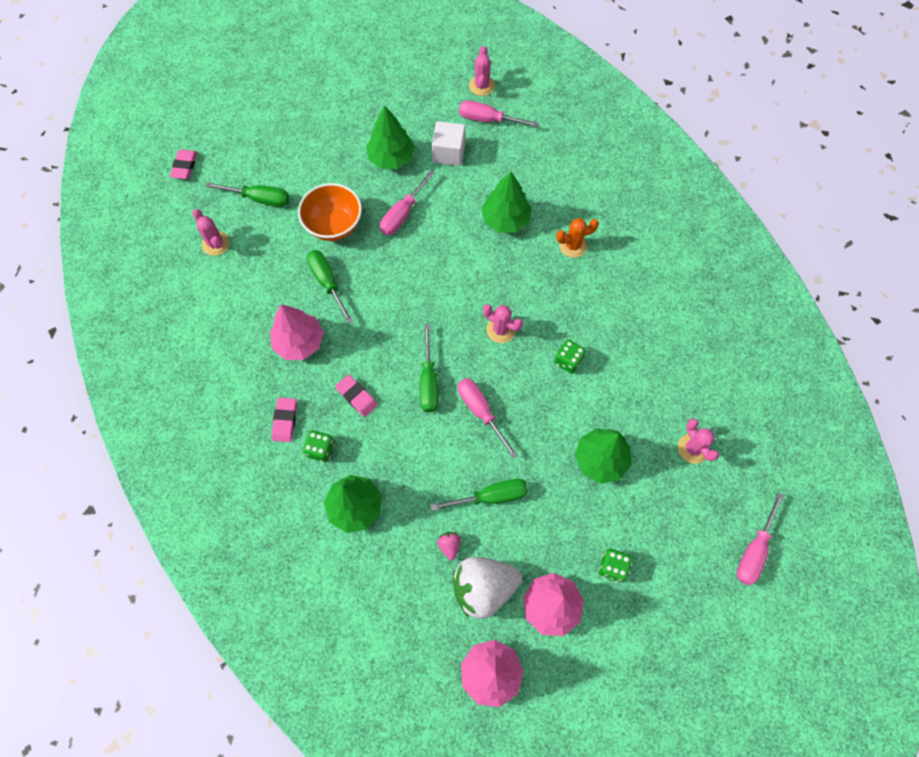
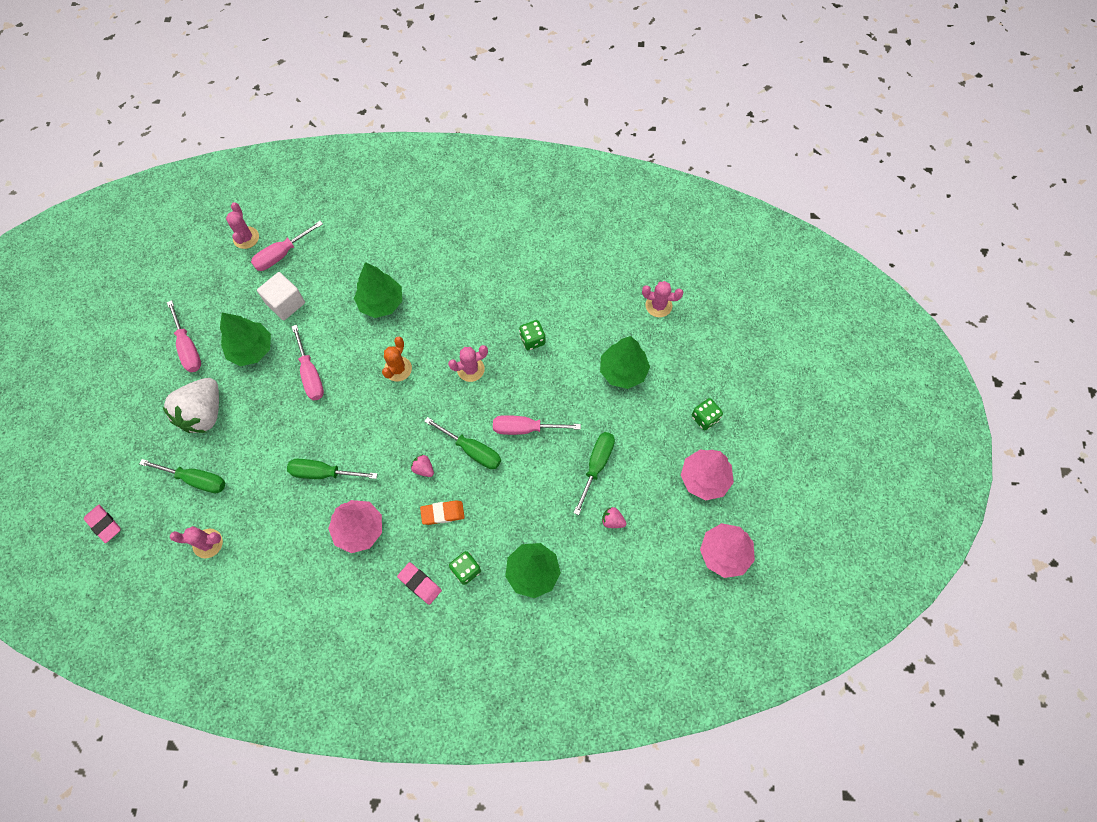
camera: 55 degrees left, 0 degrees up
(259, 199) = (195, 479): green screwdriver -> green screwdriver turned 60 degrees clockwise
(334, 225) = (275, 434): orange bowl -> none
(357, 397) = (442, 513): pink eraser -> orange eraser
(384, 355) = (423, 469): none -> pink strawberry
(481, 86) = (246, 238): pink cactus -> pink cactus turned 45 degrees clockwise
(483, 588) = (660, 517): white strawberry -> white strawberry (204, 413)
(573, 245) = (443, 271): orange cactus -> orange cactus (398, 369)
(754, 550) = (754, 320): pink screwdriver -> pink screwdriver (188, 347)

